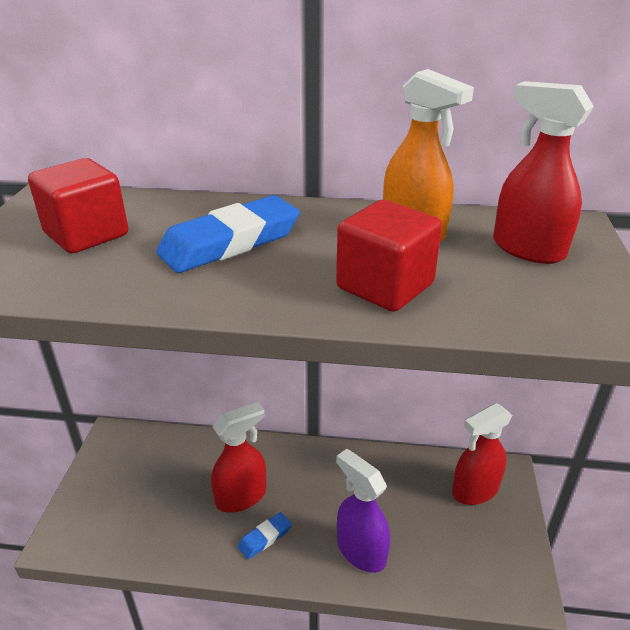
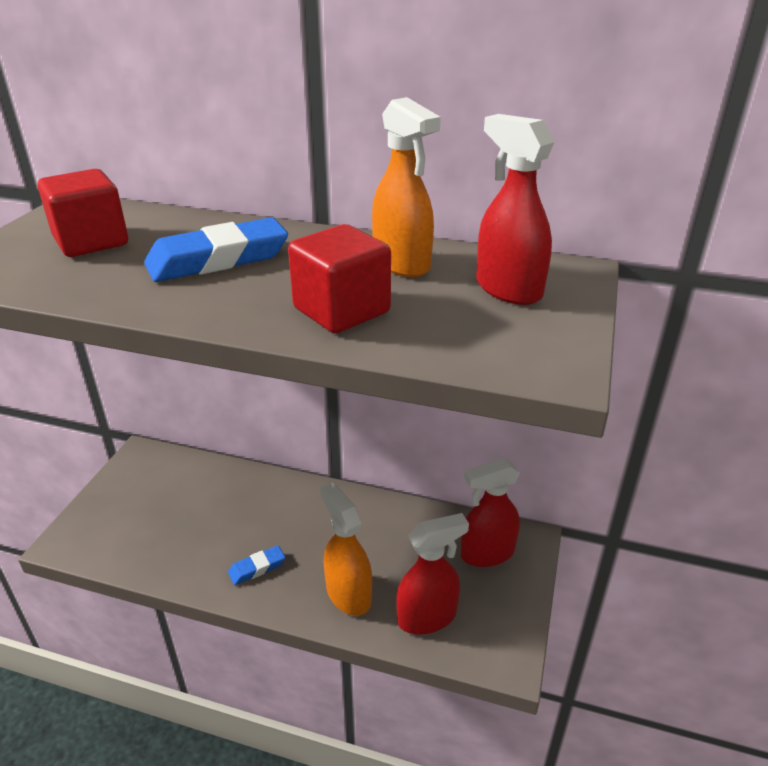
camera: 10 degrees right, 0 degrees up
(241, 497) = (246, 527): red spray bottle -> red spray bottle (427, 617)
(361, 551) = (348, 594): purple spray bottle -> orange spray bottle

